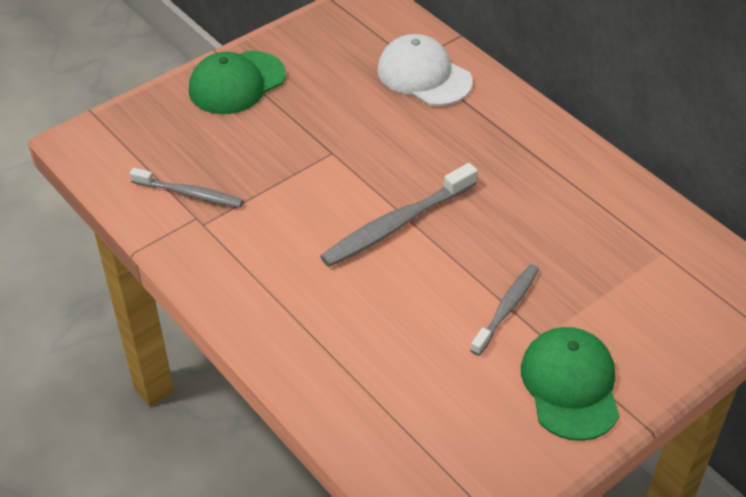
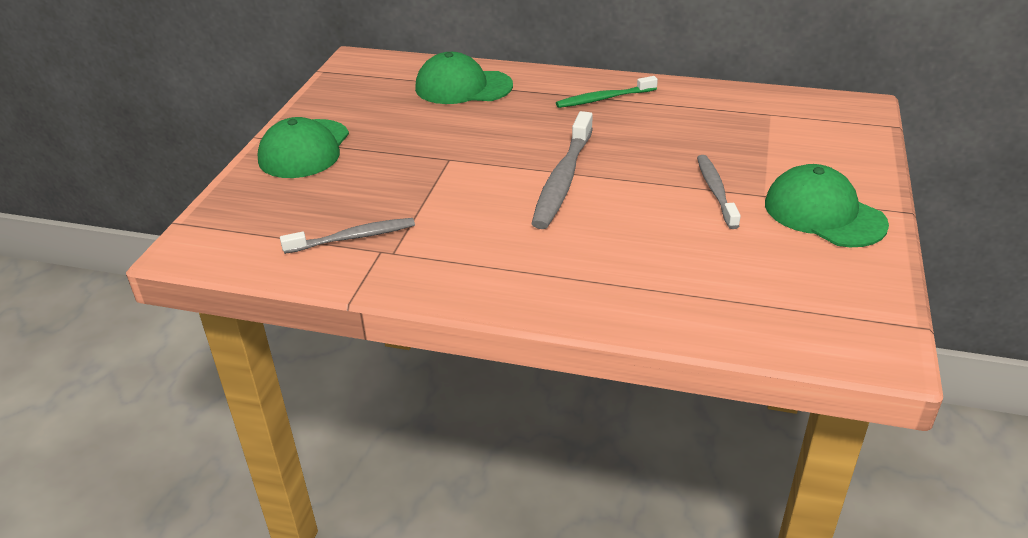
camera: 35 degrees left, 10 degrees down
(424, 75) = (463, 87): white cap -> green cap
(530, 153) = (604, 99): none -> green toothbrush

